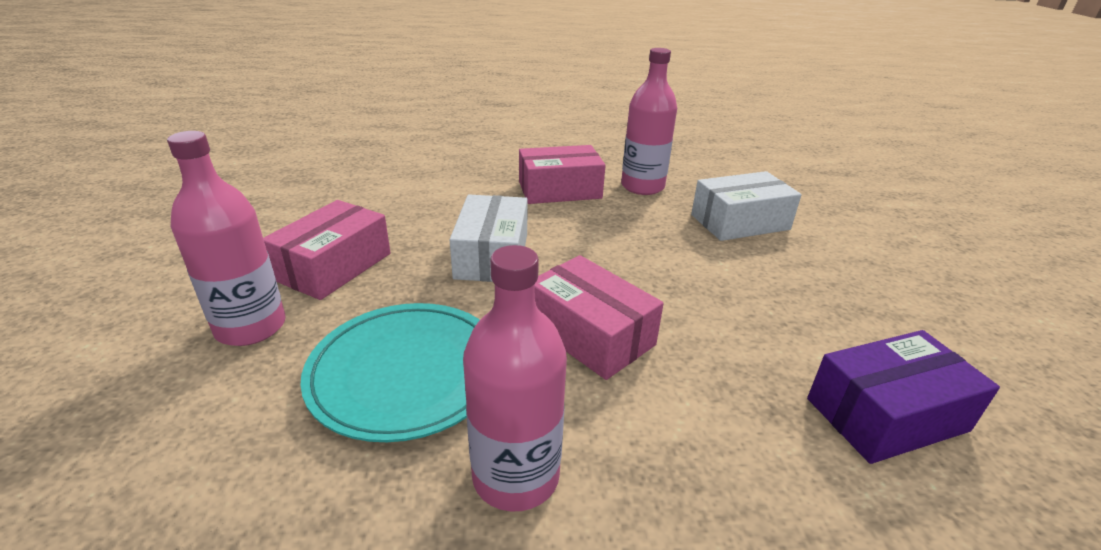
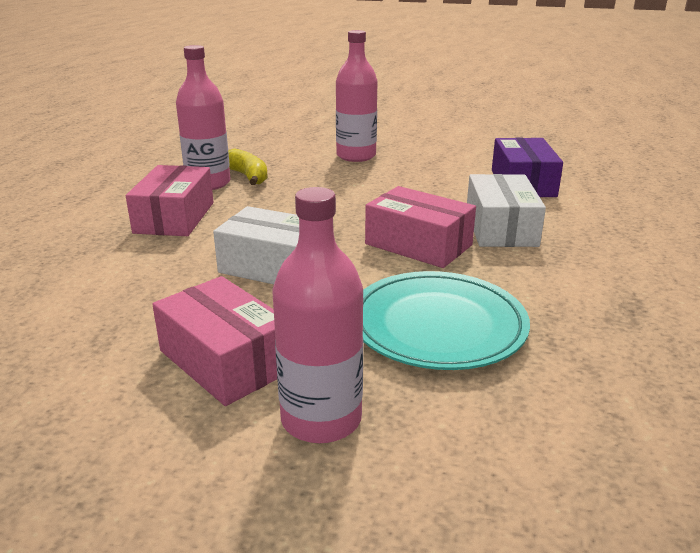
camera: 70 degrees left, 5 degrees down
(516, 476) = (556, 293): pink bottle -> pink bottle (356, 156)
(590, 334) = (418, 244): pink box -> pink box turned 60 degrees clockwise
(677, 200) = (248, 176): none -> yellow banana
(740, 222) = (303, 165): white box -> white box (501, 228)

